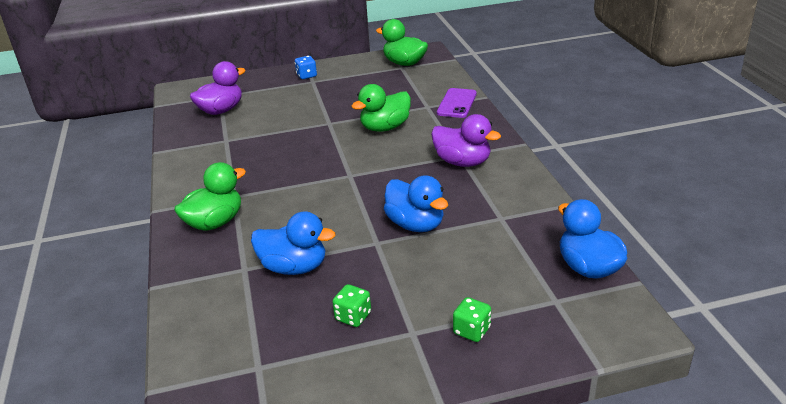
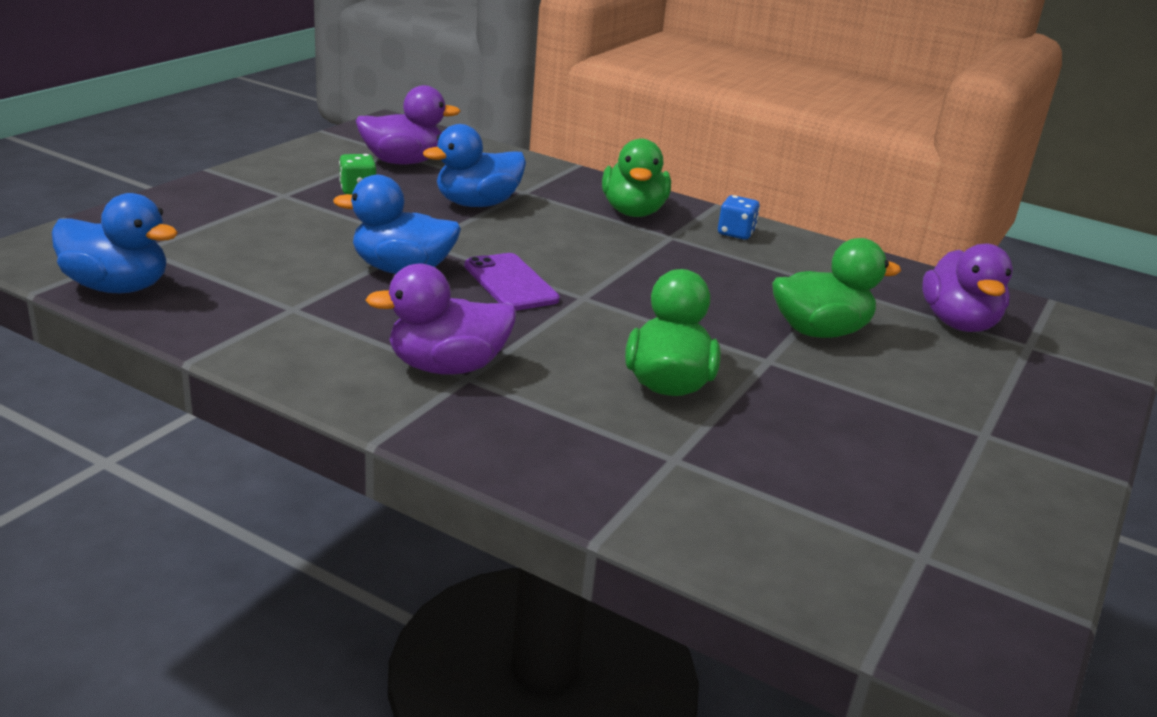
camera: 130 degrees right, 5 degrees down
(271, 346) = (403, 162): none -> purple duck
(306, 76) = (1025, 443): blue dice -> blue dice (735, 233)
(404, 63) = (944, 575): green duck -> green duck (820, 331)
(457, 103) = (630, 491): purple phone -> purple phone (510, 283)
(471, 331) = (222, 208): green dice -> none

